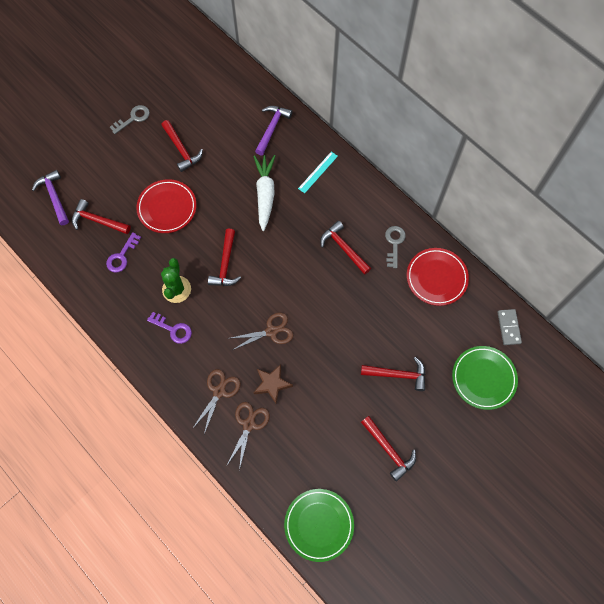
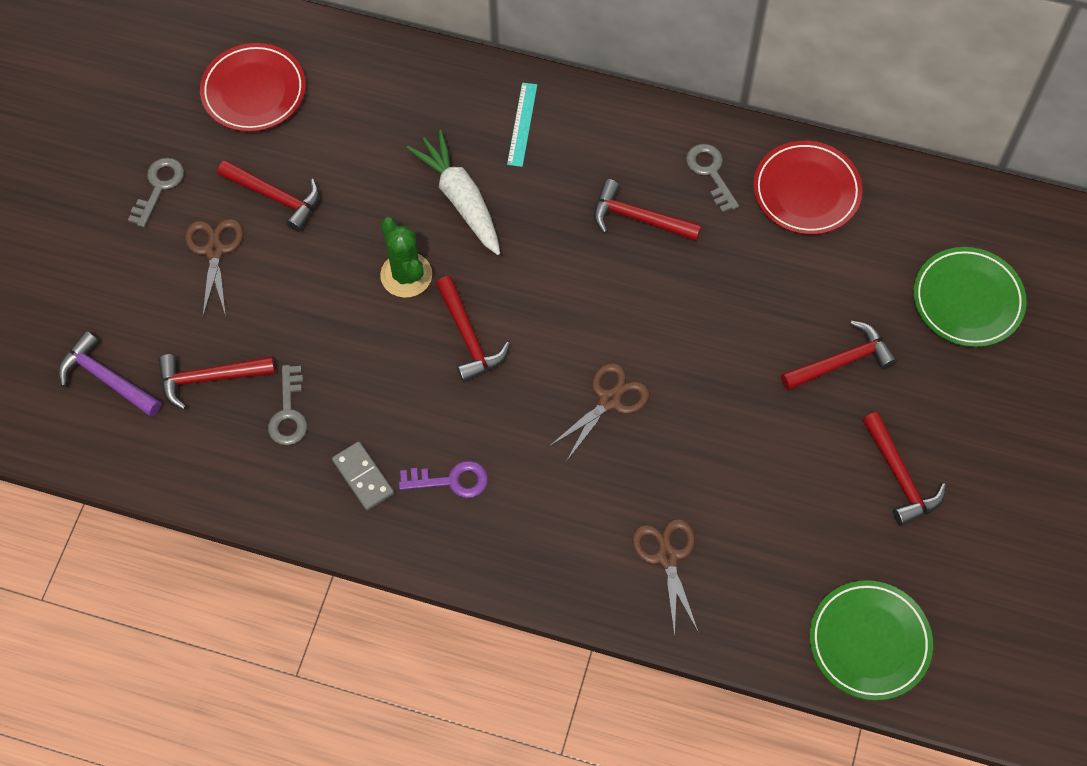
camera: 30 degrees left, 5 degrees down
(122, 256) = (288, 412): purple key -> grey key
(167, 208) = (313, 300): red plate -> red plate (254, 91)
(176, 289) = (415, 417): green cactus -> green cactus (406, 275)
(219, 391) = (588, 534): brown scissors -> brown scissors (214, 250)
(272, 128) = (403, 92): purple hammer -> none
(272, 384) = (663, 478): brown star -> none
(389, 450) = (900, 477): red hammer -> red hammer turned 45 degrees clockwise
(508, 327) = (956, 209): grey domino -> grey domino (363, 477)

